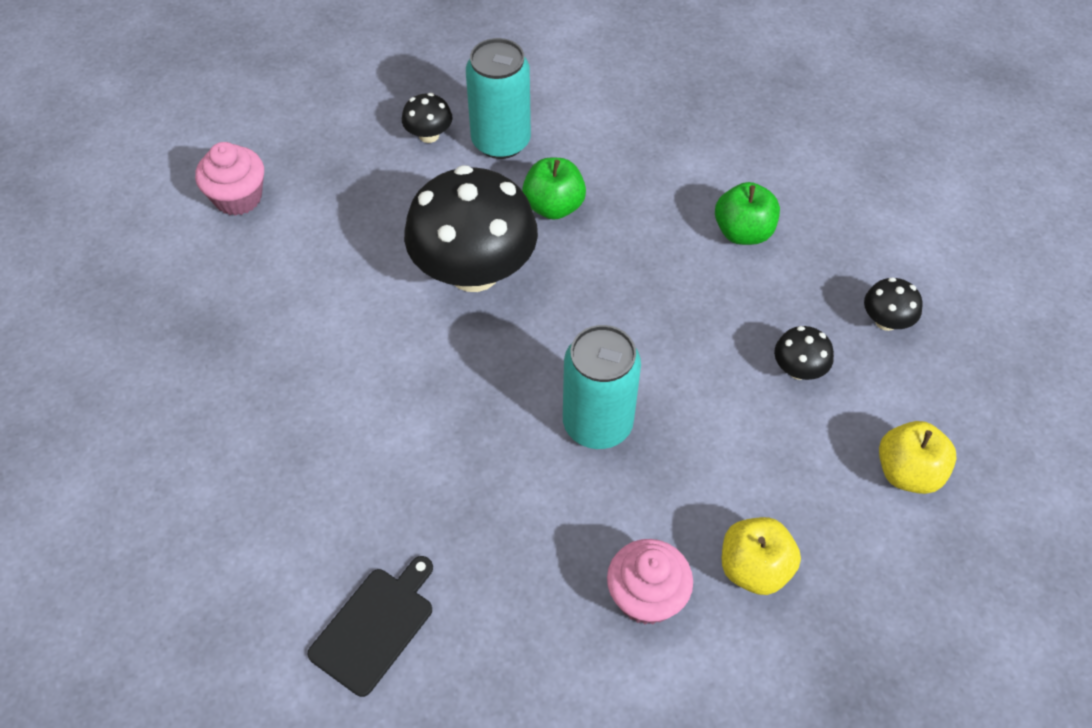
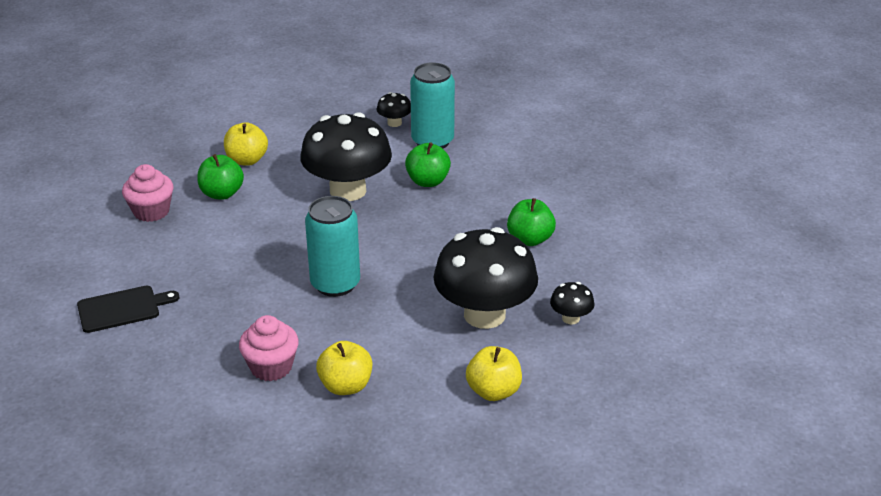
camera: 35 degrees right, 20 degrees down
(238, 198) = (261, 110): pink cupcake -> pink cupcake (151, 211)
(300, 289) = (247, 160): none -> yellow apple
(320, 362) = (222, 194): none -> green apple
(798, 369) = (484, 315): black mushroom -> black mushroom, size x2.34

